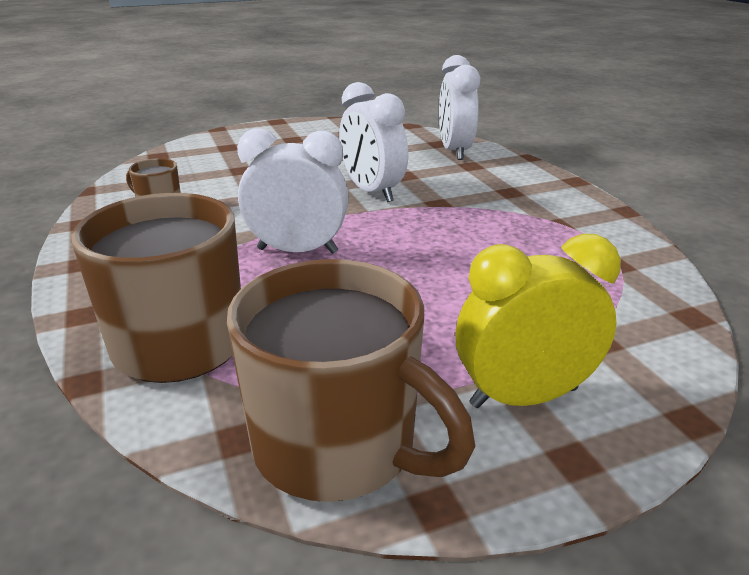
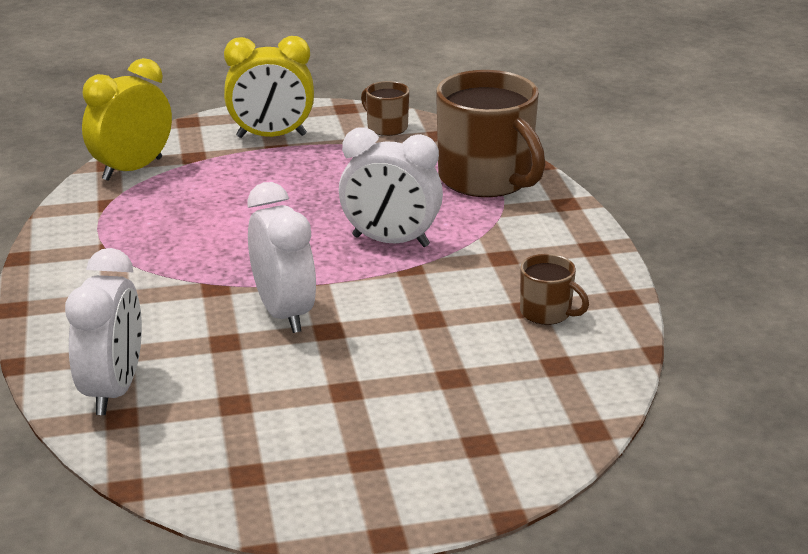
camera: 170 degrees left, 0 degrees up
(338, 446) = (386, 127): brown mug -> brown mug, size x0.47
(652, 311) = (132, 169): none -> yellow clock

